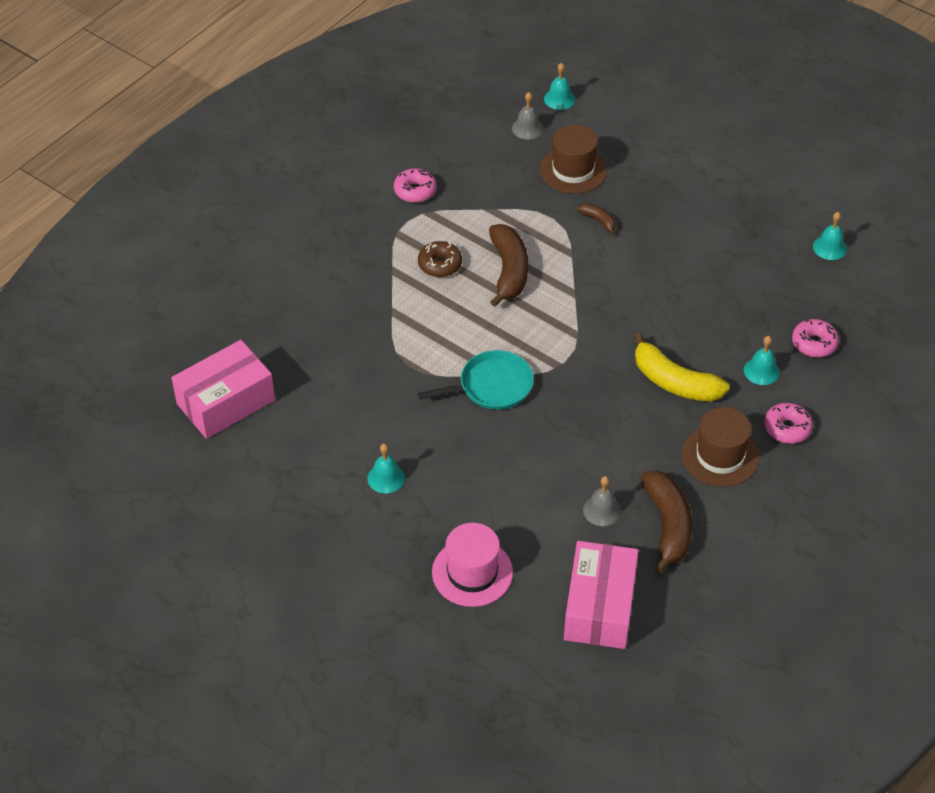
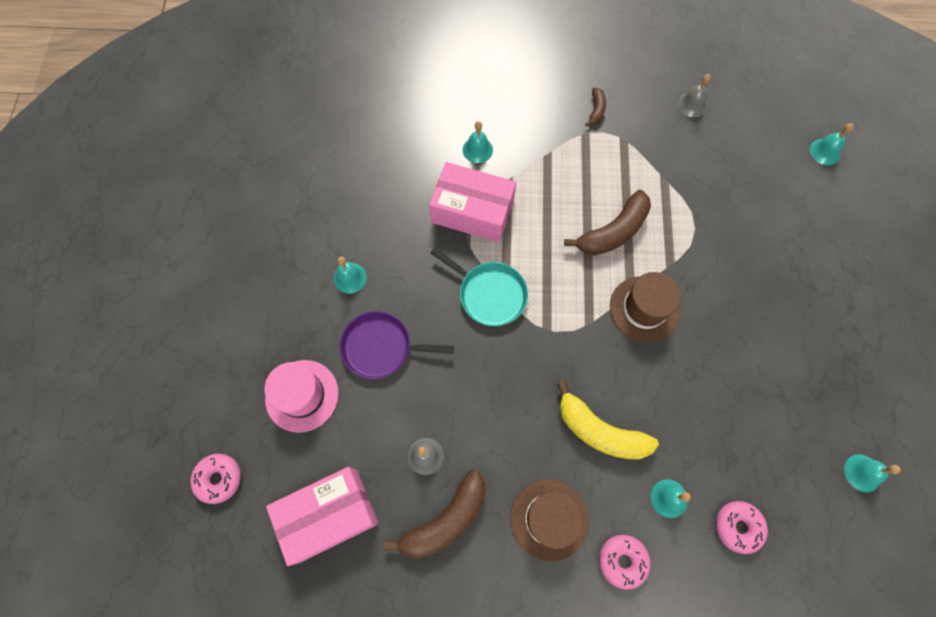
camera: 55 degrees right, 20 degrees up
(226, 402) = (346, 133): pink box -> pink box (472, 211)
(341, 315) = (477, 149): none -> turquoise bell
(415, 191) = (637, 117): pink donut -> pink donut (219, 479)
(440, 264) = (579, 181): brown donut -> none
(475, 490) = (381, 347): none -> purple pan
(527, 128) = (771, 150): grey bell -> grey bell (692, 104)
(573, 170) = (759, 210): brown hat -> brown hat (644, 309)
(598, 221) = (722, 263): brown banana -> brown banana (596, 110)
(674, 382) = (599, 431): yellow banana -> yellow banana turned 60 degrees counterclockwise

